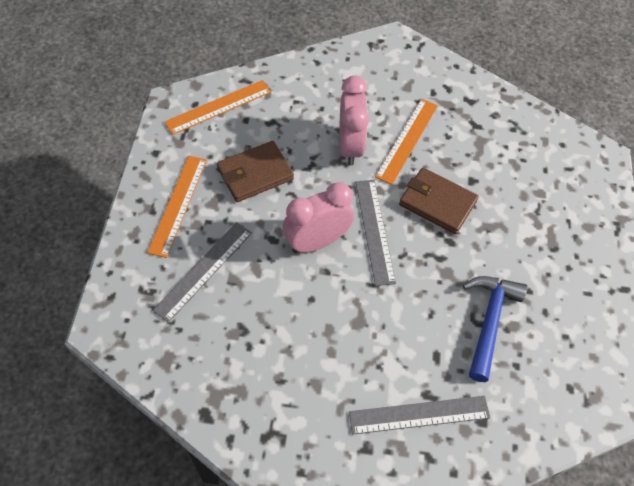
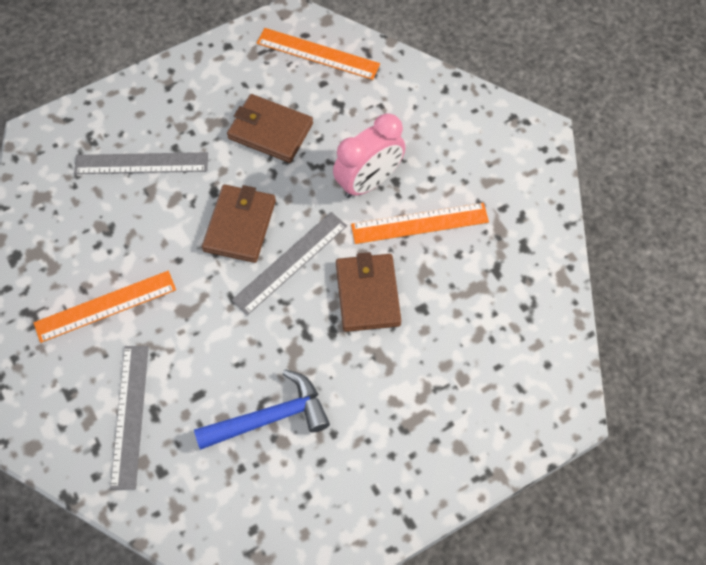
camera: 55 degrees right, 5 degrees up
(178, 205) = (189, 100): orange ruler -> orange ruler (105, 306)
(317, 241) = (239, 225): pink clock -> brown wallet
(419, 415) = (130, 415): grey ruler -> grey ruler turned 45 degrees clockwise

